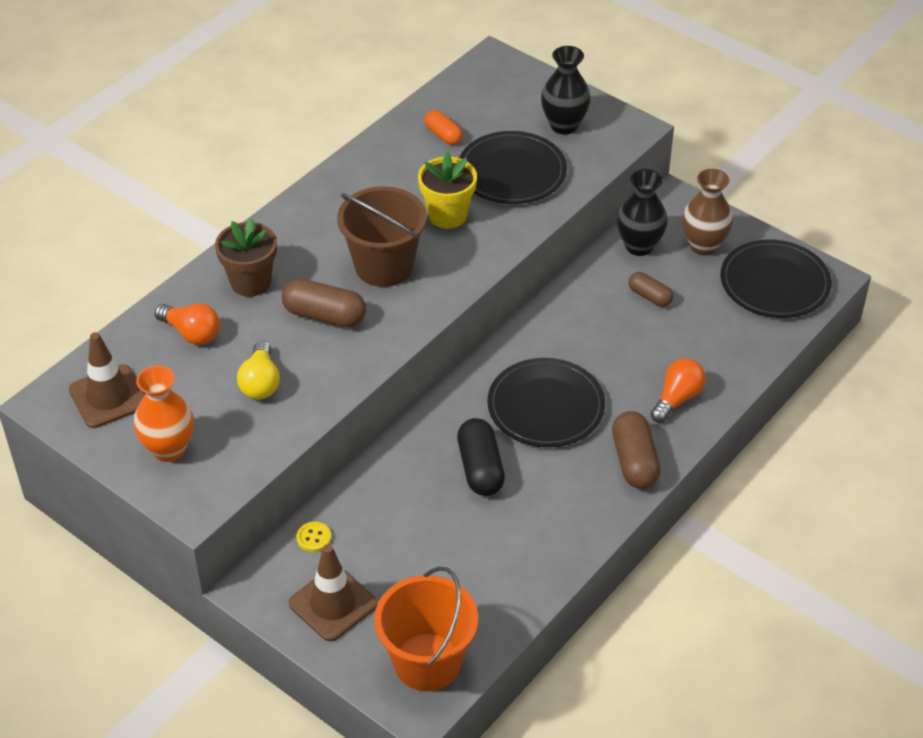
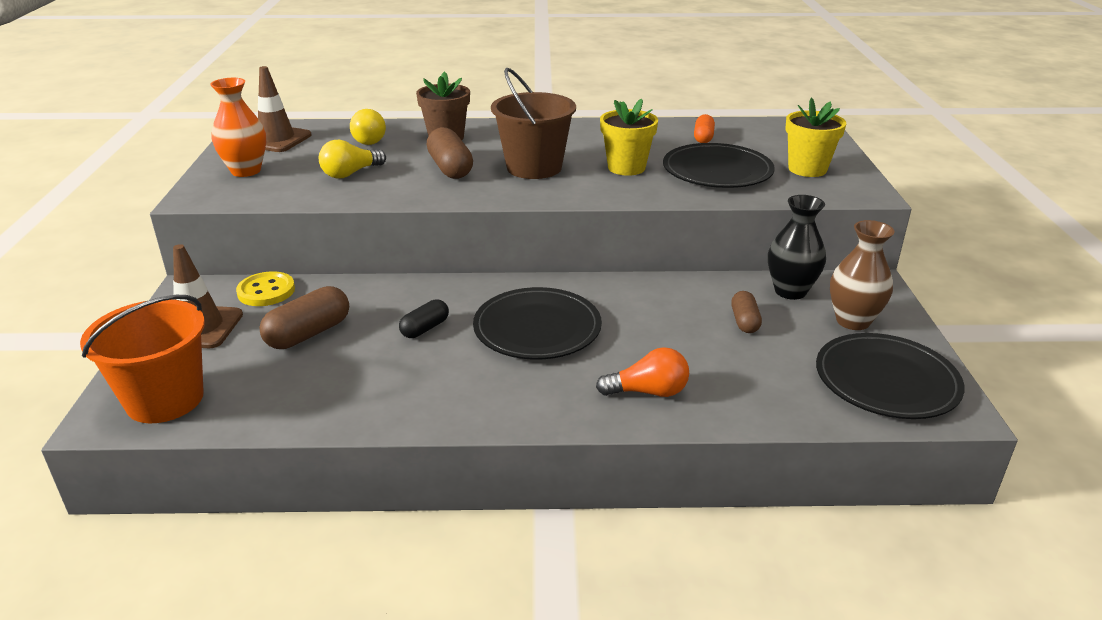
camera: 50 degrees right, 15 degrees down
(191, 333) = (370, 139): orange light bulb -> yellow light bulb
(314, 538) = (266, 291): yellow button -> yellow button, size x1.68
(480, 468) = (425, 328): black capsule -> black capsule, size x0.62
(564, 125) = (807, 169): black vase -> yellow flower pot
(634, 461) = (535, 403): brown capsule -> brown capsule (308, 333)

